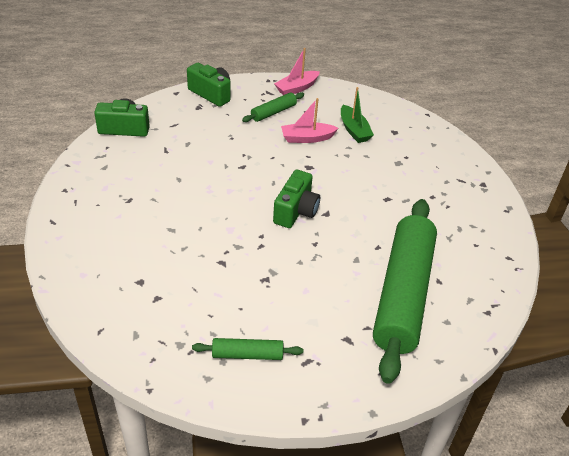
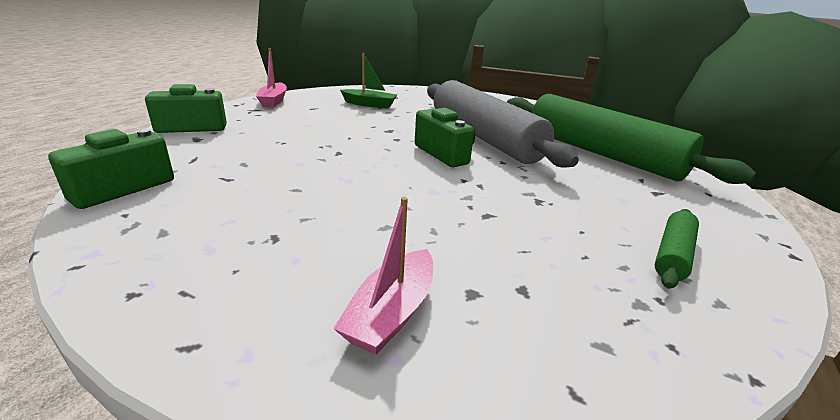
camera: 55 degrees left, 15 degrees down
(273, 112) = (285, 117): green rolling pin -> none
(307, 138) = (348, 119): pink boat -> pink boat (391, 313)
(356, 217) = (483, 137): none -> grey rolling pin

